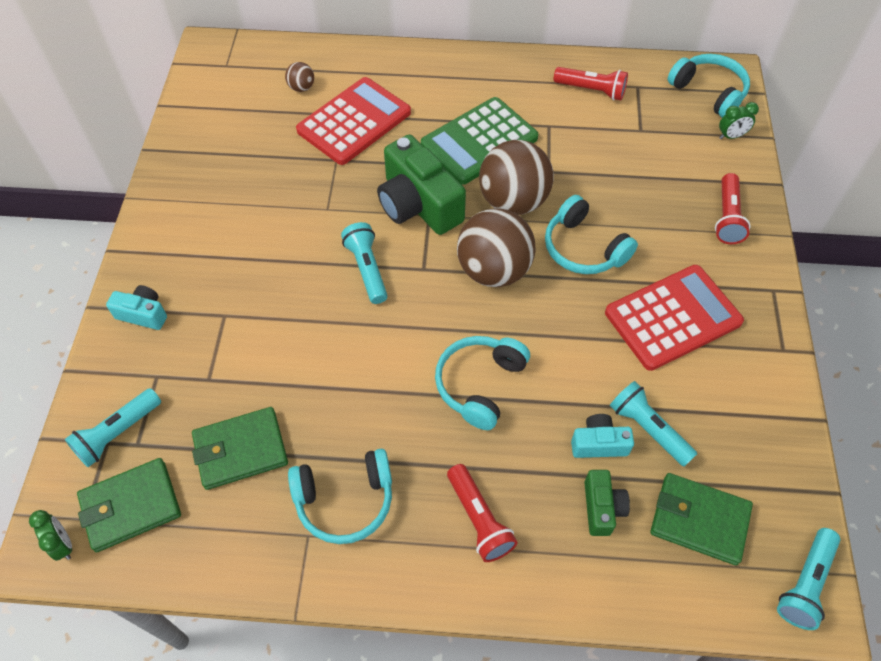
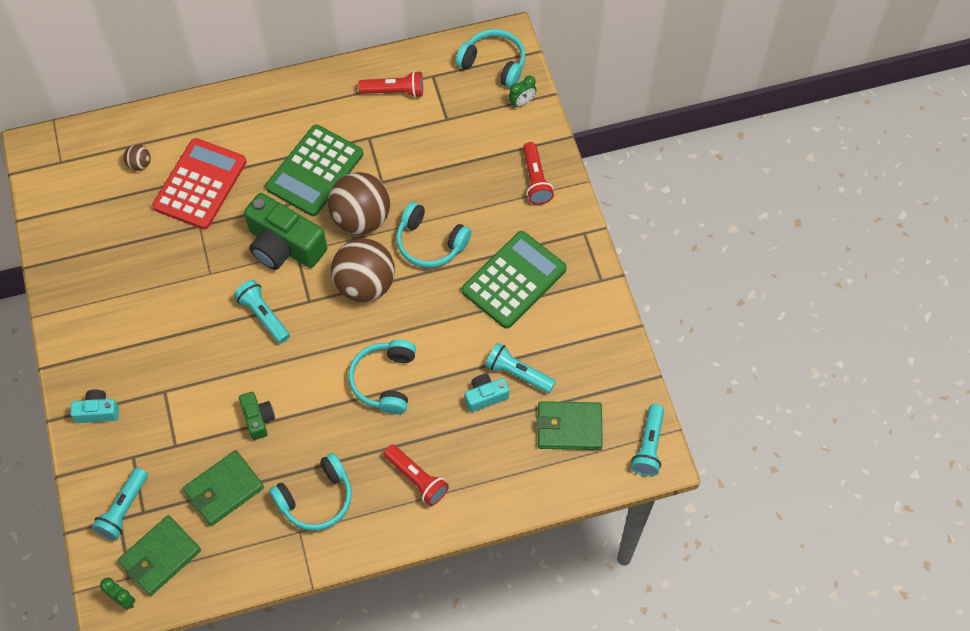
camera: 20 degrees left, 5 degrees up
(602, 508) = (500, 441): green camera -> green camera (258, 419)
(673, 318) = (514, 280): red calculator -> green calculator

